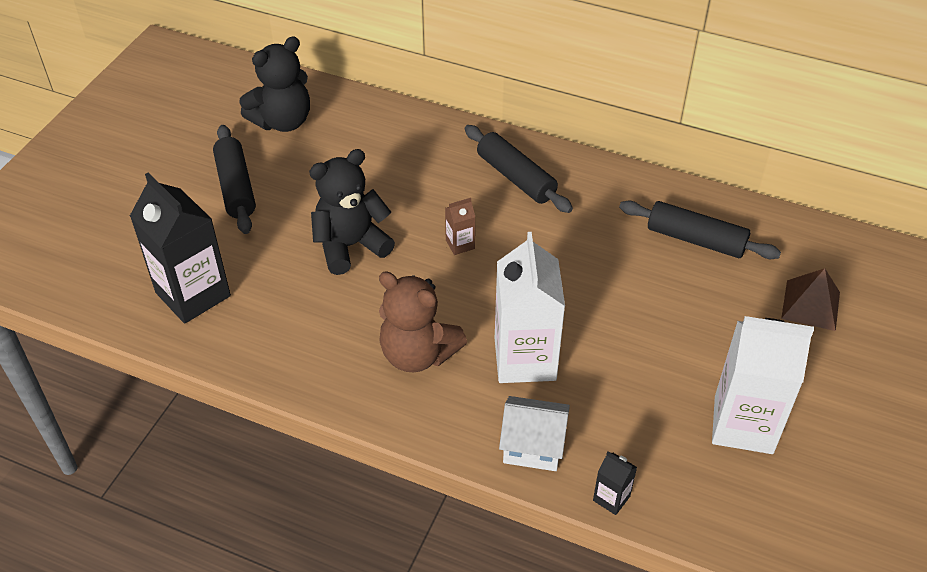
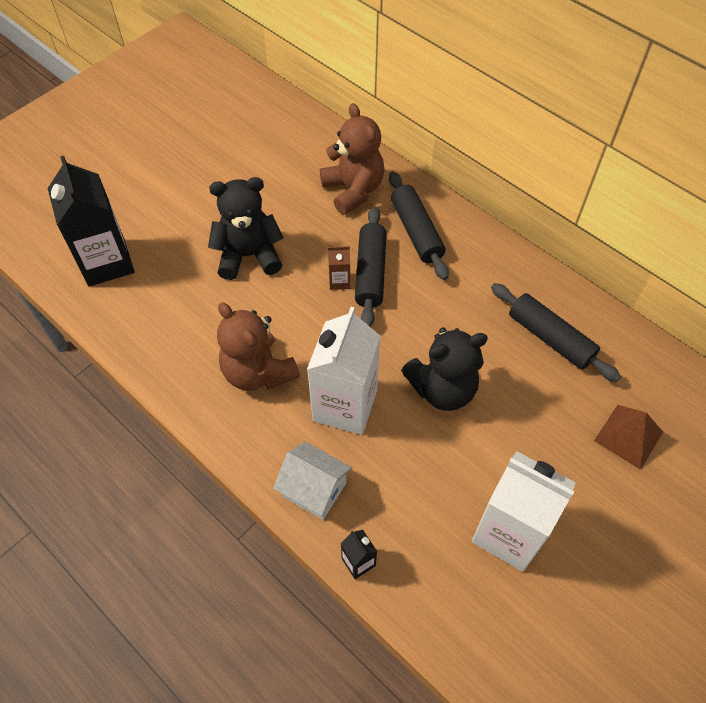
camera: 20 degrees right, 10 degrees up
(236, 187) = (182, 176): black rolling pin -> black rolling pin (370, 272)
(283, 121) = (246, 126): black teddy bear -> black teddy bear (442, 389)
(431, 155) = (353, 190): none -> brown teddy bear

